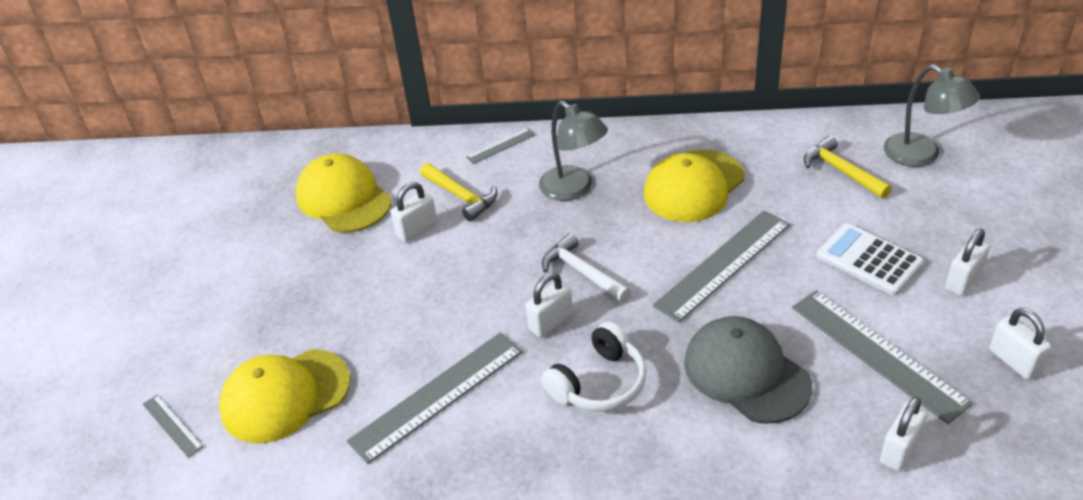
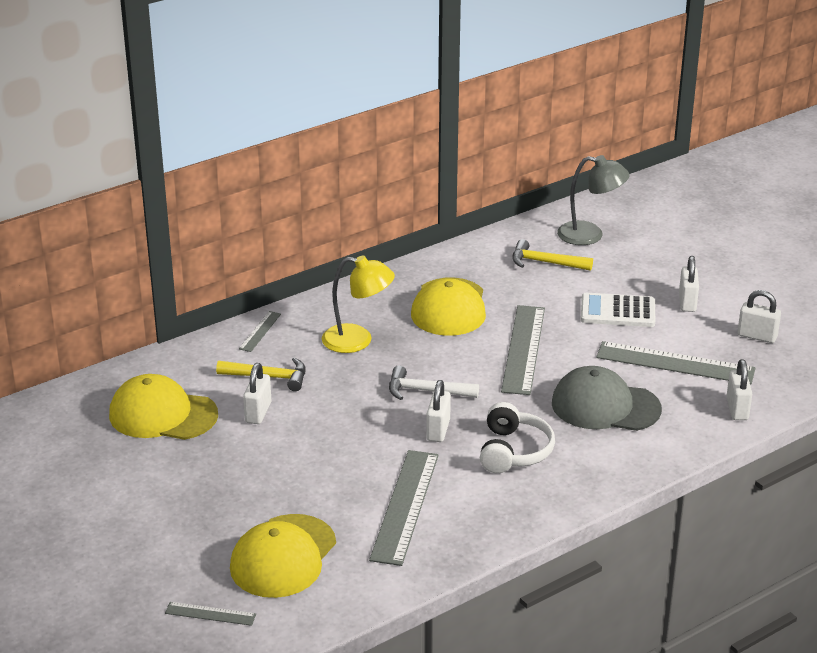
camera: 40 degrees left, 10 degrees down
(574, 189) = (357, 340): grey lamp -> yellow lamp

